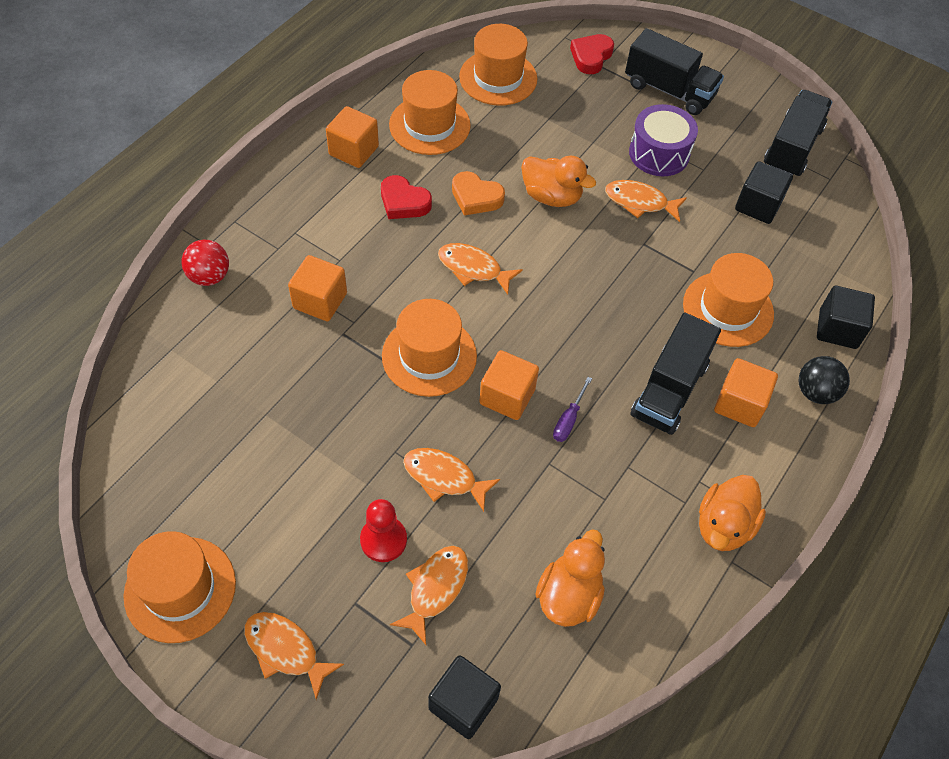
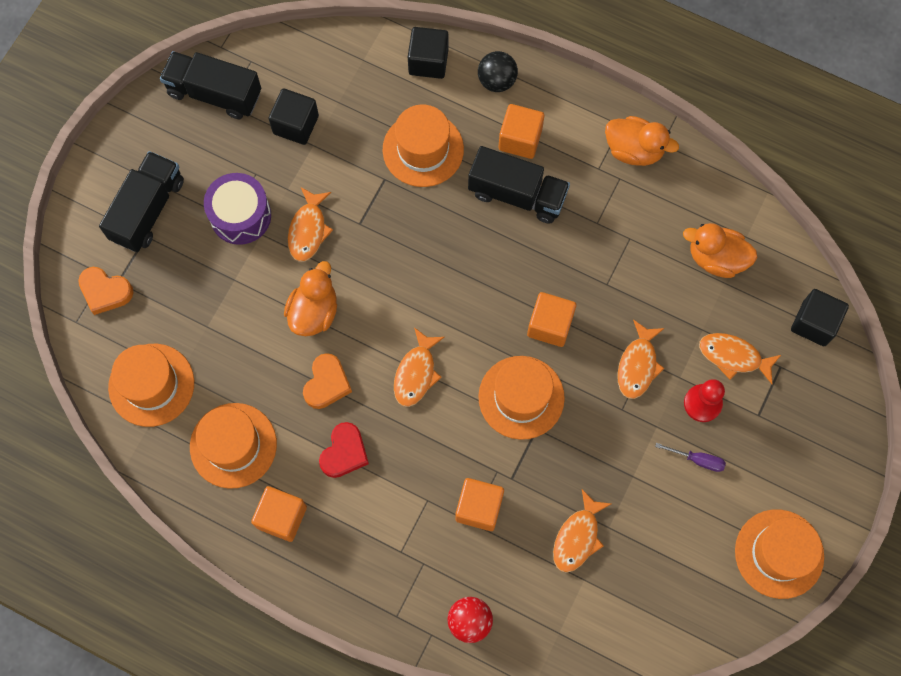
camera: 95 degrees left, 15 degrees up
(285, 650) = (807, 459): orange fish -> orange fish (577, 537)
(569, 420) = (563, 272): purple screwdriver -> purple screwdriver (697, 460)
(591, 57) = (105, 291): red heart -> orange heart

